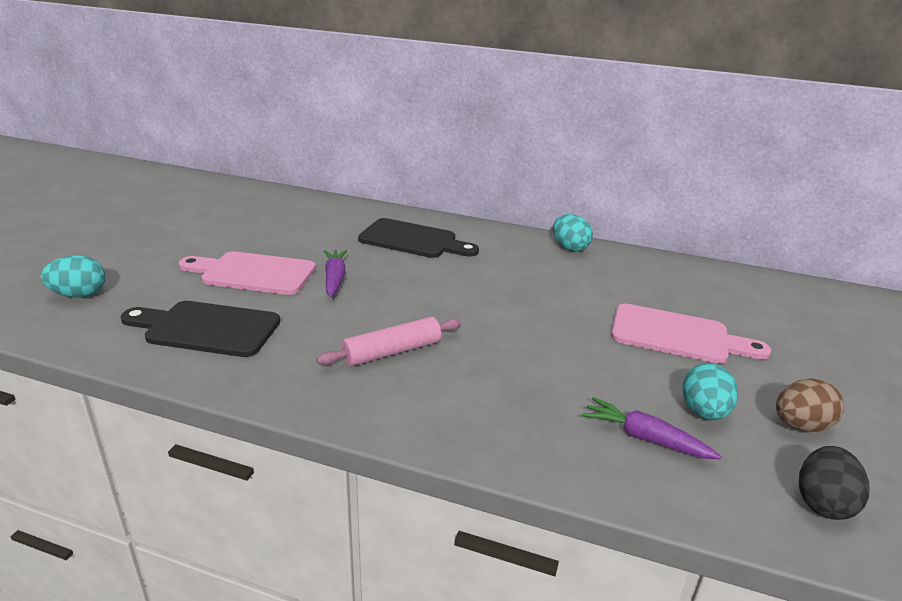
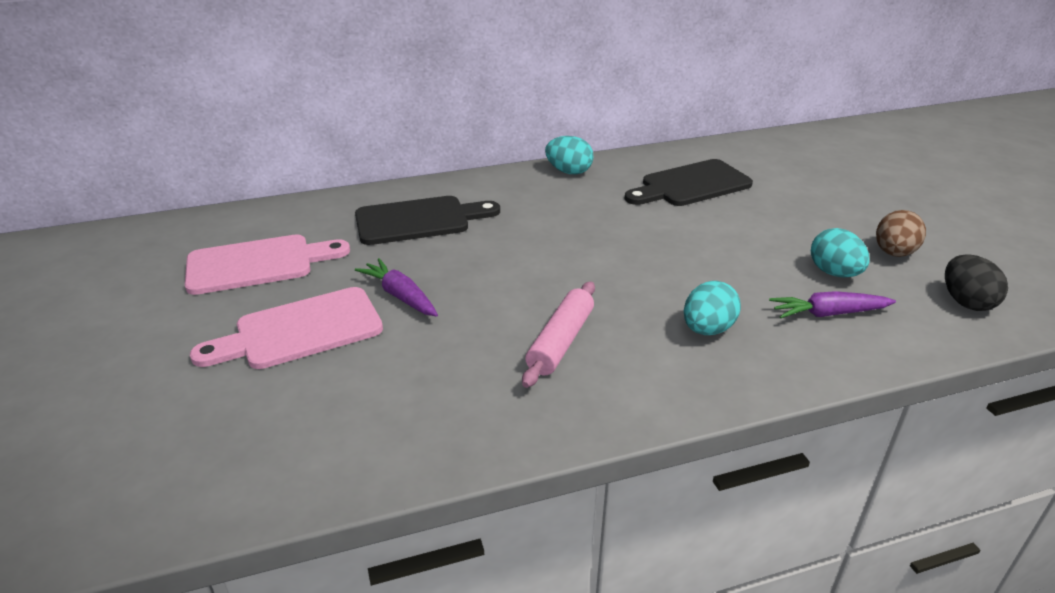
camera: 35 degrees left, 5 degrees up
(79, 295) = (110, 462): turquoise egg -> turquoise egg (707, 329)
(206, 329) = (344, 416): black cutting board -> black cutting board (691, 185)
(677, 335) = (744, 219): pink cutting board -> pink cutting board (258, 264)

